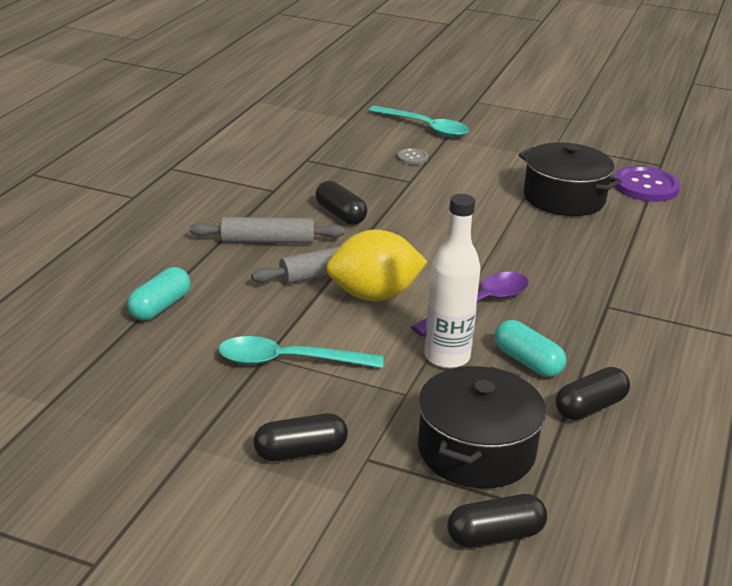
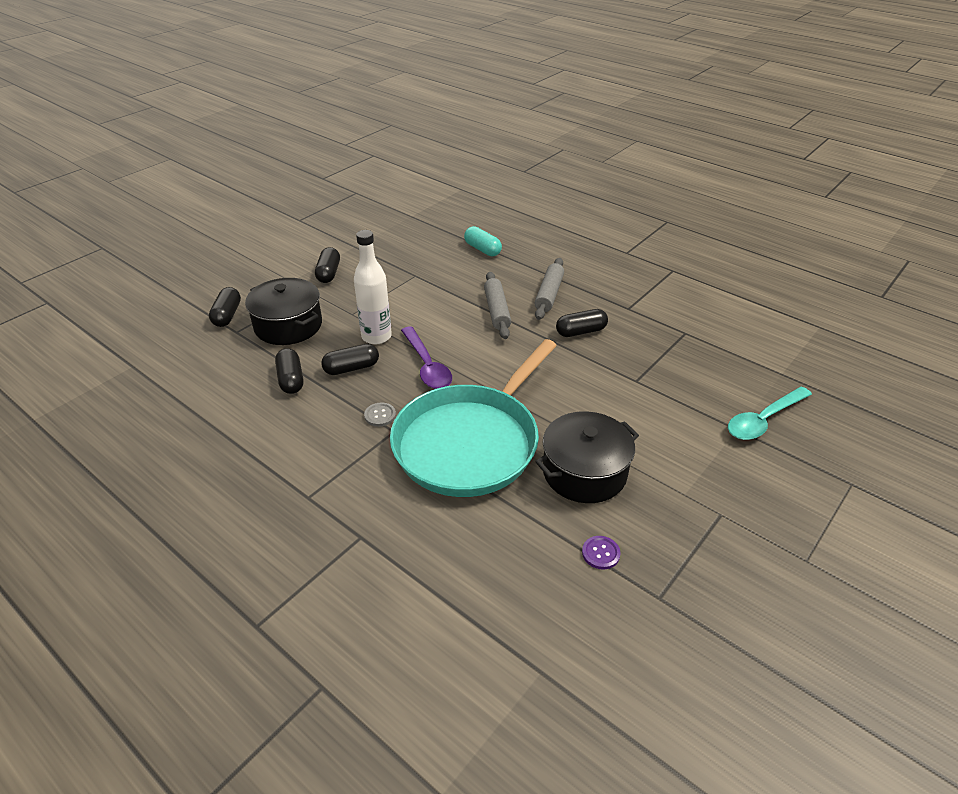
camera: 110 degrees right, 10 degrees up
(288, 361) = (406, 281): turquoise spoon -> none
(374, 295) = (460, 324): yellow lemon -> none
(412, 158) = (686, 393): grey button -> grey button (380, 415)
(527, 362) = (351, 368): turquoise capsule -> black capsule
(580, 258) = (470, 442): none -> turquoise pan
(645, 186) = (600, 553): purple button -> purple button, size x0.50

